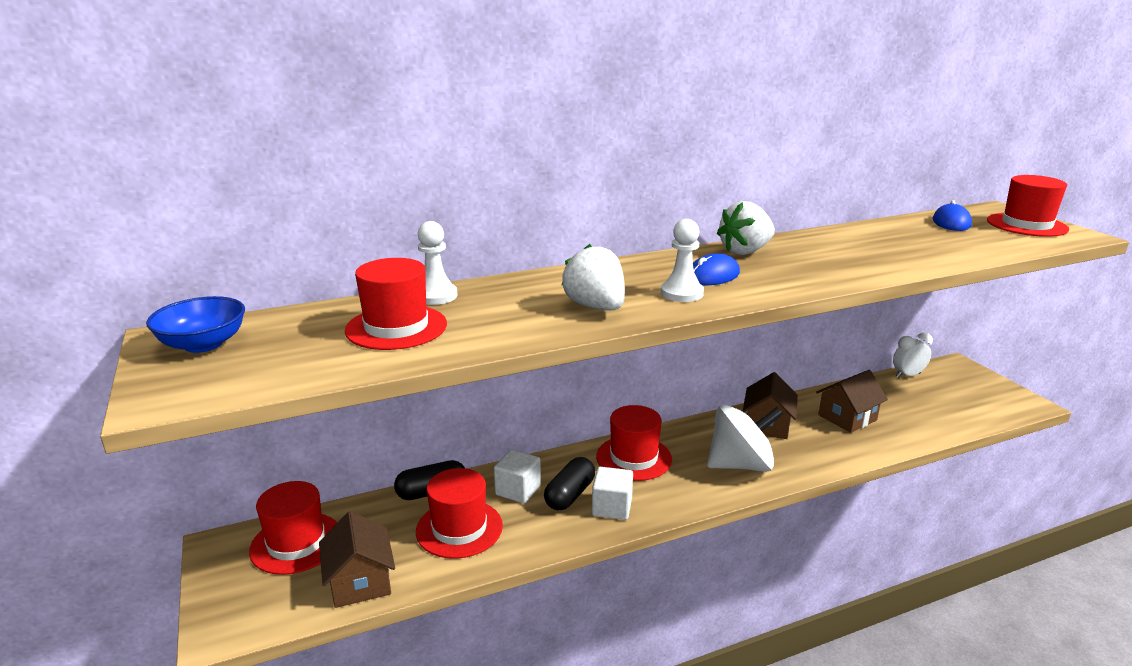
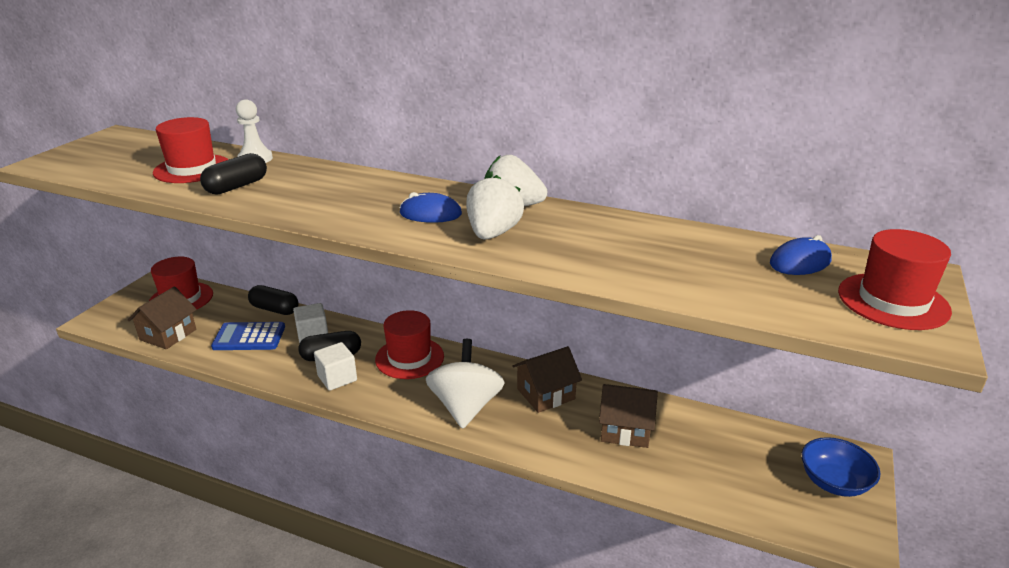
camera: 45 degrees right, 5 degrees up
(203, 344) = (114, 144): blue bowl -> blue bowl (834, 482)
(459, 528) = (249, 337): red hat -> blue calculator
(497, 321) = (237, 186): none -> black capsule
(595, 307) = (303, 201): white strawberry -> white strawberry (493, 233)
(681, 293) = (374, 216): white pawn -> none
(740, 465) = (465, 407): white spinning top -> white spinning top turned 120 degrees counterclockwise
(907, 375) = (772, 434): white clock -> none

